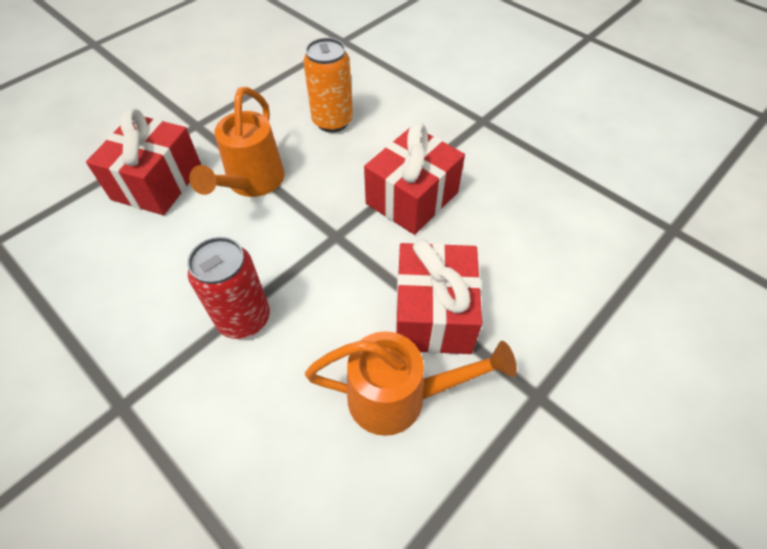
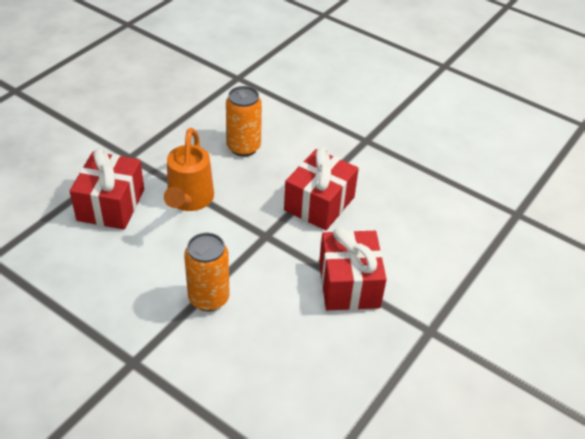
camera: 10 degrees left, 10 degrees down
(244, 318) = (209, 298): red can -> orange can
(399, 397) = (333, 339): orange watering can -> none

